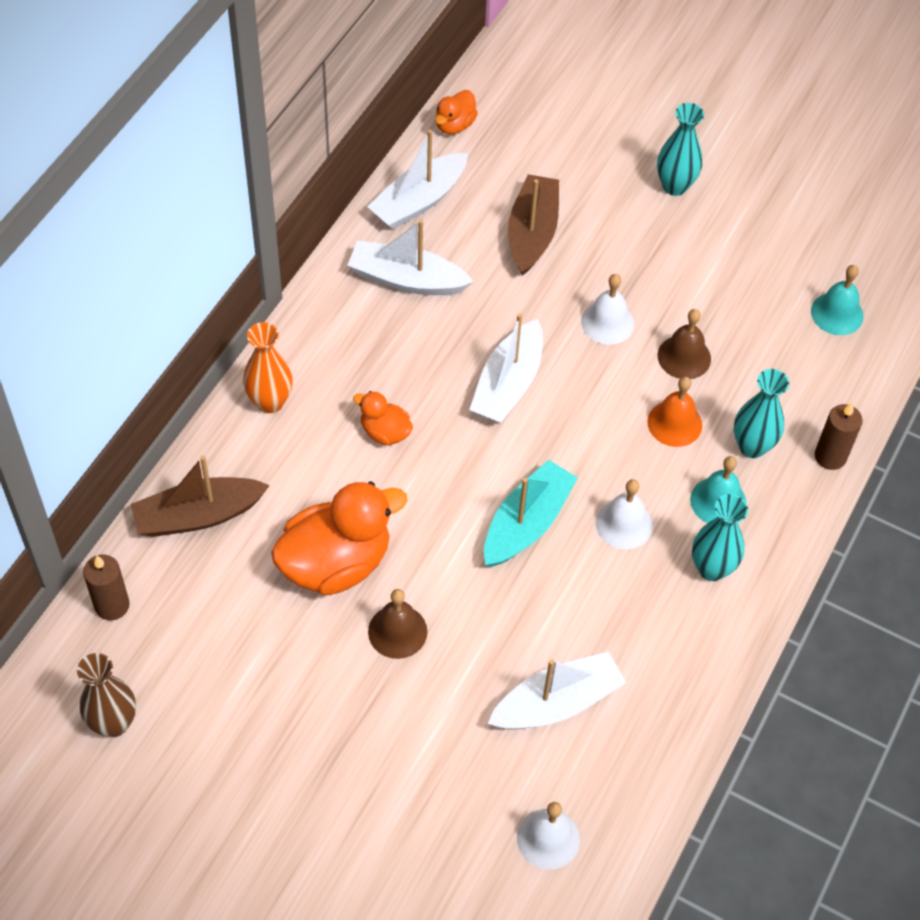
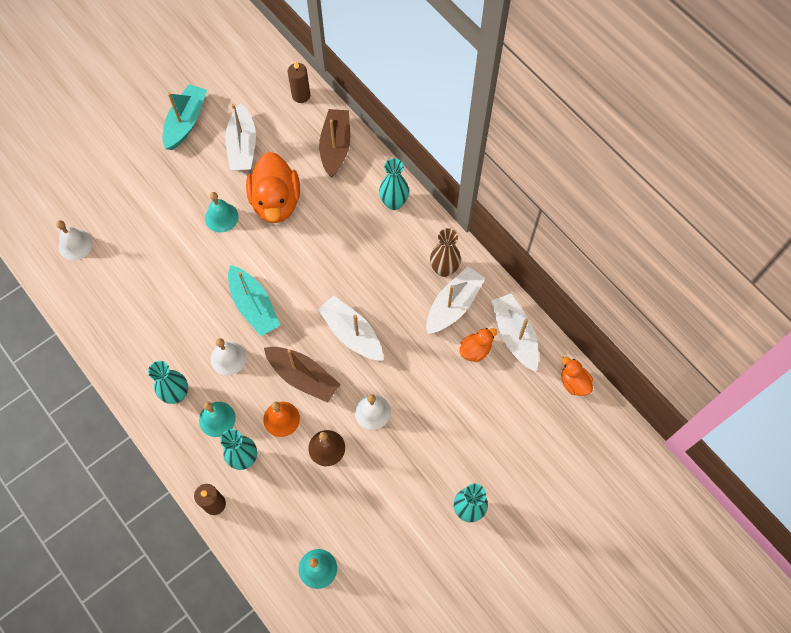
camera: 115 degrees right, 10 degrees up
(113, 723) = (236, 80): brown vase -> brown vase (444, 269)
(234, 770) = (186, 122): none -> turquoise boat
(270, 402) = (394, 202): orange vase -> turquoise vase
(385, 432) = (347, 254): orange duck -> orange duck (475, 350)
(397, 631) = (221, 217): brown bell -> turquoise bell
(532, 233) = (462, 395): brown boat -> brown boat (303, 377)
(557, 702) = (142, 278): white boat -> white boat (242, 146)

